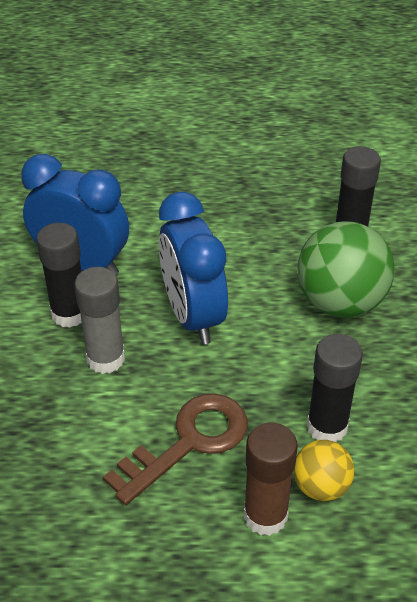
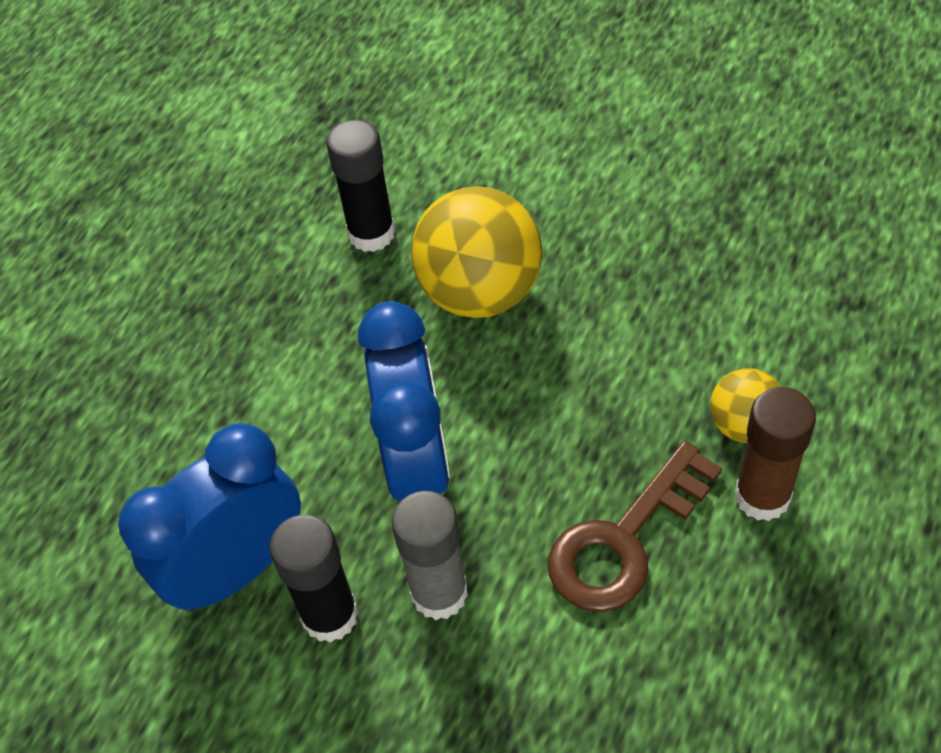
camera: 60 degrees left, 10 degrees up
(188, 442) = (624, 540): brown key -> brown key turned 120 degrees counterclockwise
(192, 316) = (416, 462): blue clock -> blue clock turned 105 degrees counterclockwise
(327, 427) = (664, 384): black glue stick -> none
(340, 302) = (480, 292): green ball -> yellow ball

